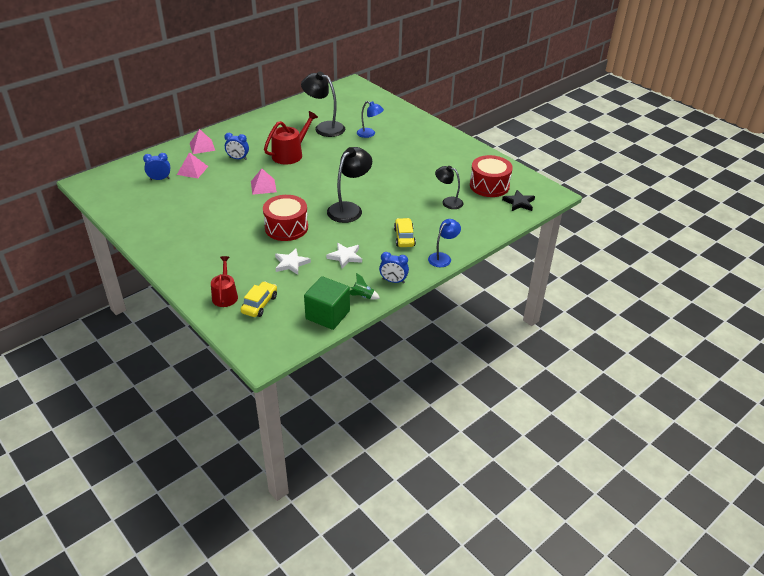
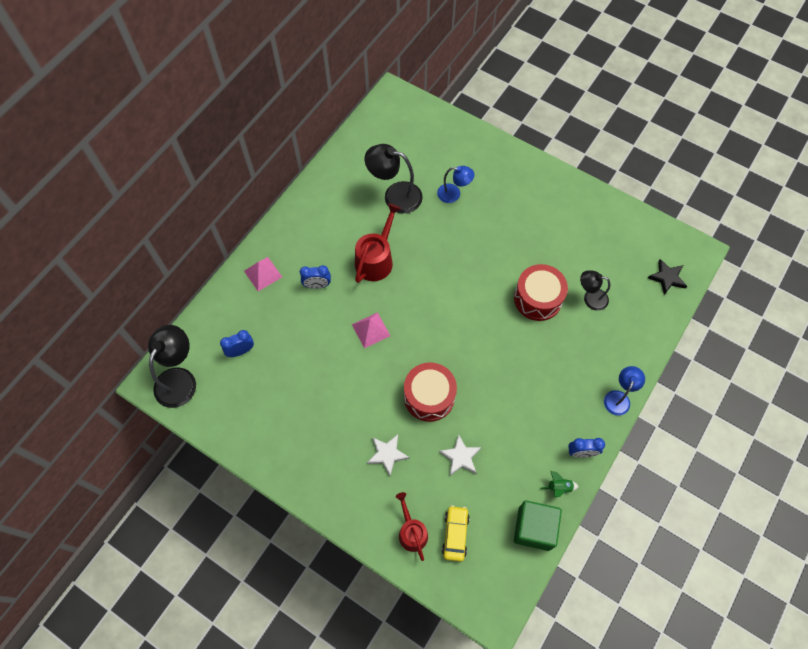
camera: 15 degrees left, 25 degrees up
(192, 170) = (272, 323): pink pyramid -> none
(345, 257) = (514, 427): white star -> white star (387, 454)
(349, 209) = (486, 342): black lamp -> black lamp (179, 379)
(404, 237) = (565, 375): yellow car -> none
(489, 185) = (625, 256): red drum -> red drum (538, 298)

